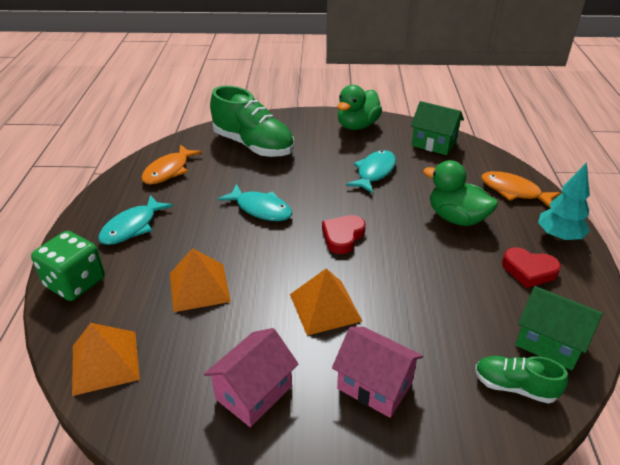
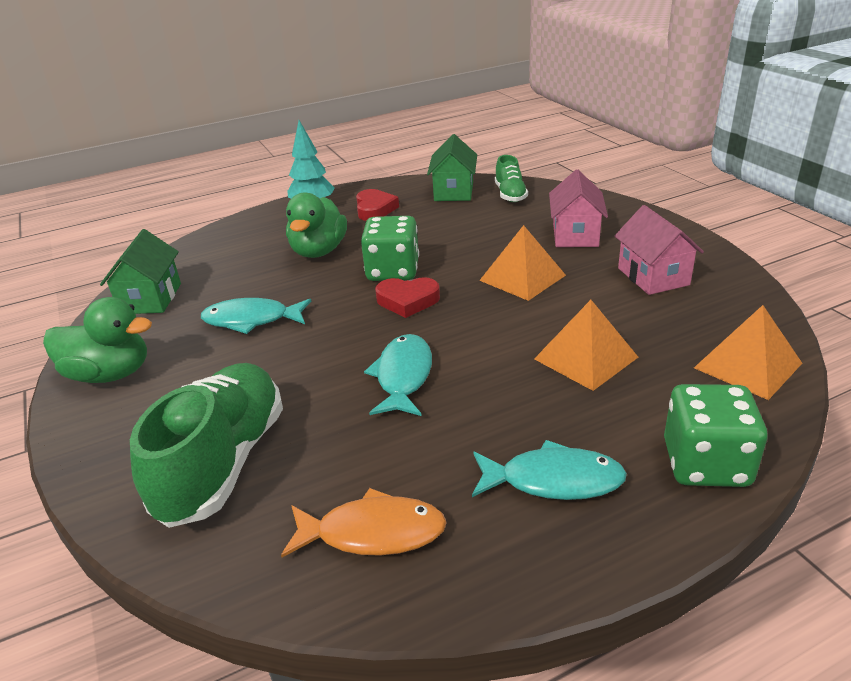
camera: 115 degrees left, 5 degrees down
(254, 392) = (653, 276): pink house -> pink house turned 60 degrees clockwise
(393, 244) = (393, 271): none -> green dice
(514, 191) = (246, 234): orange fish -> none

